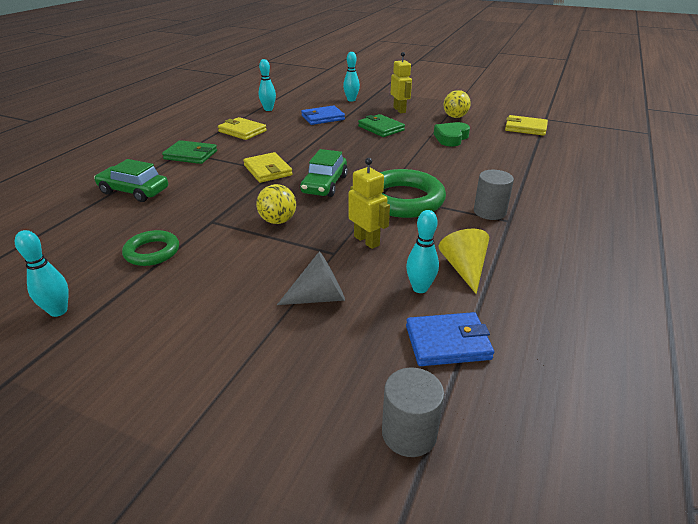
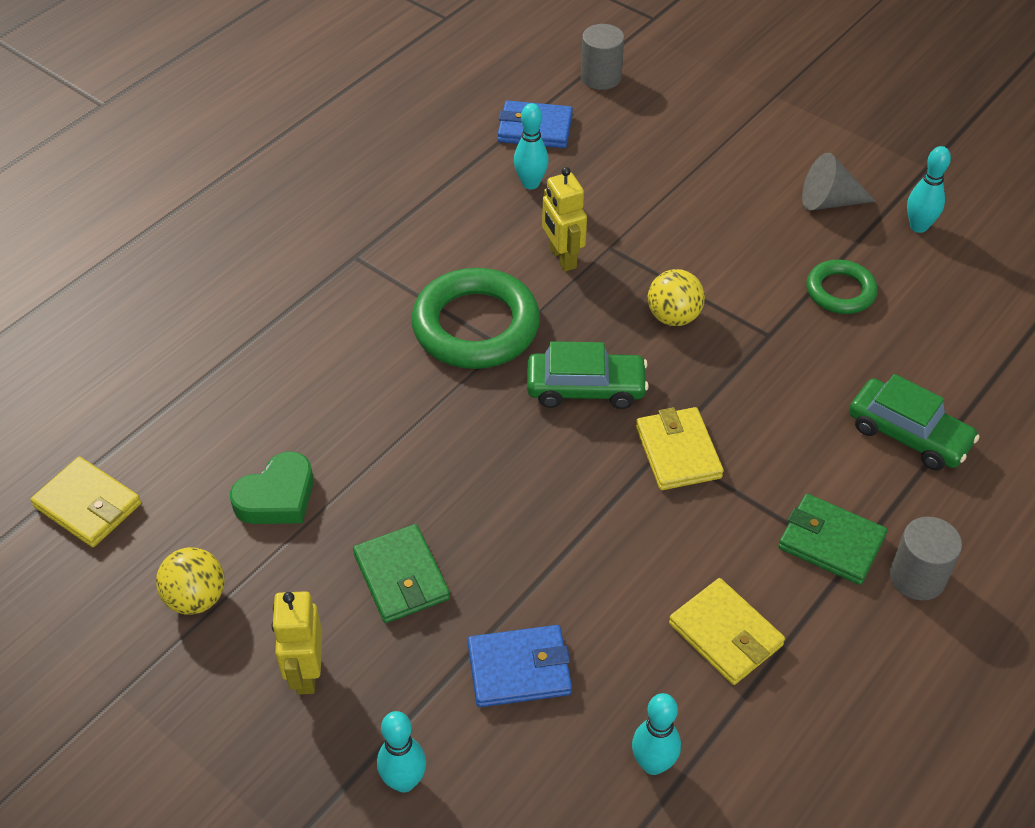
camera: 165 degrees left, 15 degrees up
(319, 297) = (642, 193): grey cone -> grey cone (829, 201)
(324, 184) = (585, 388): green car -> green car turned 60 degrees clockwise
(464, 269) = (468, 197): yellow cone -> none
(489, 212) = (368, 277): grey cylinder -> grey cylinder (917, 577)

